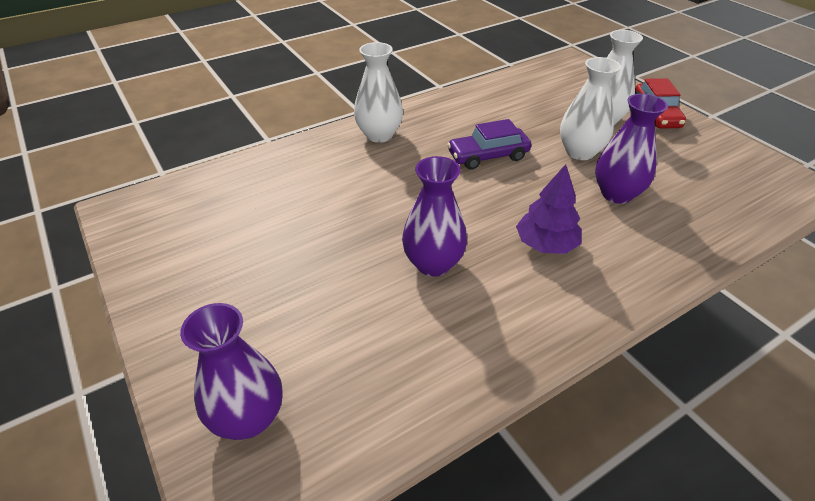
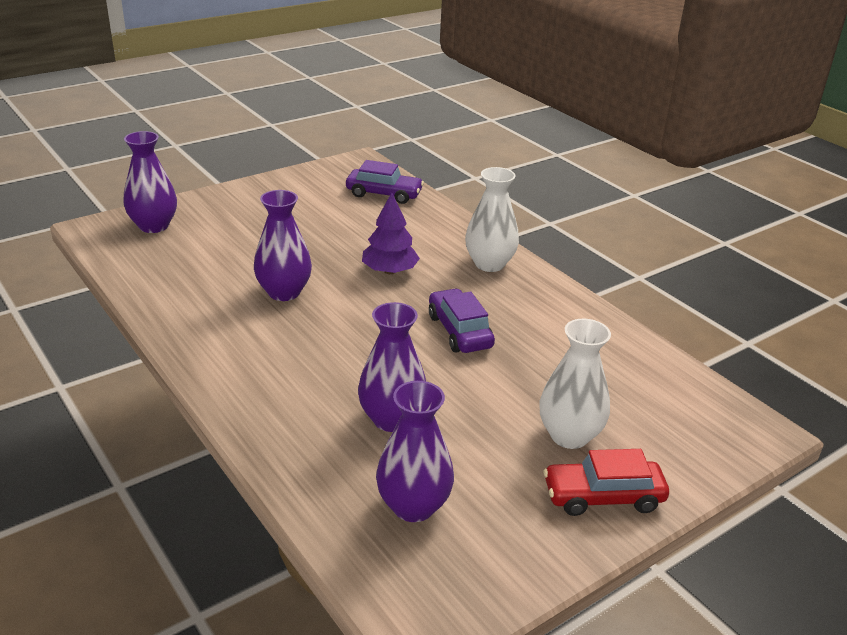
camera: 85 degrees right, 10 degrees down
(219, 192) = (384, 194): none -> purple car
(546, 244) = (304, 356): purple tree -> purple tree (389, 271)
(580, 152) = (480, 402): white vase -> none
(706, 186) = (413, 506): none -> purple vase

